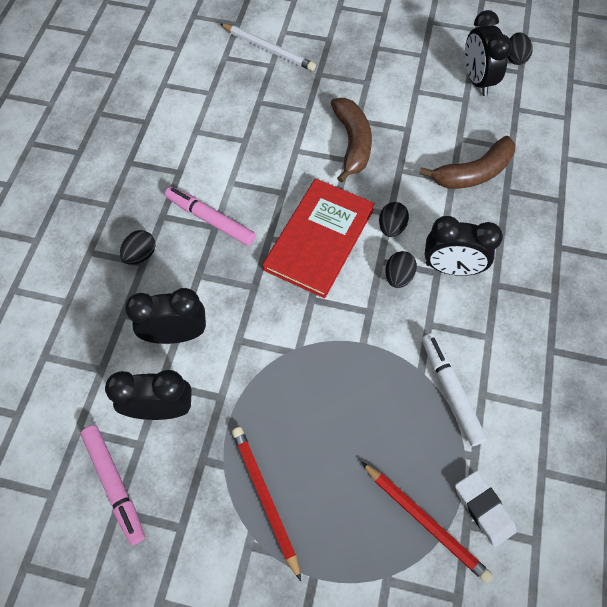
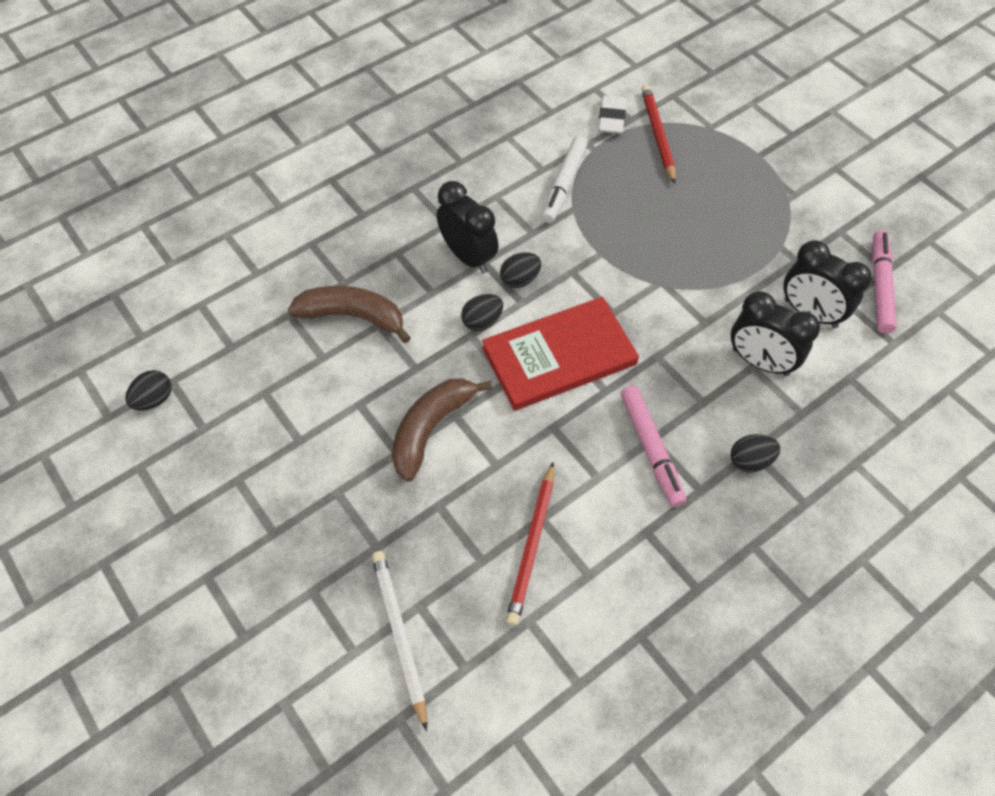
camera: 140 degrees left, 5 degrees down
(265, 498) = (763, 210): red pencil -> red pencil (532, 545)
(477, 81) = (226, 404): black clock -> none

